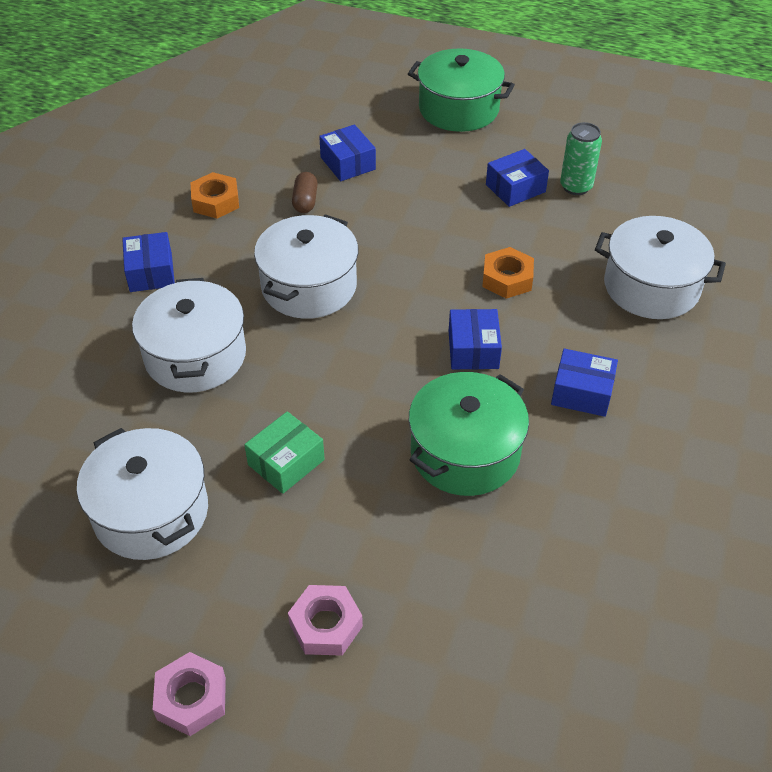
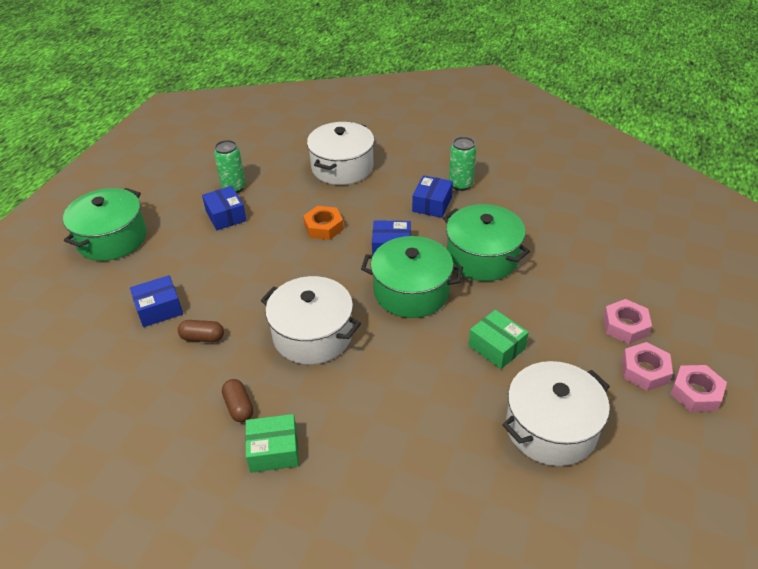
camera: 85 degrees left, 5 degrees down
(151, 272) = (274, 451): blue box -> green box
(195, 355) = (386, 408): white pot -> none
(208, 241) = (239, 407): none -> brown capsule
(215, 201) = (182, 404): orange nut -> none
(236, 636) = (644, 371): none -> pink nut
(387, 373) = (411, 291): none -> green pot
(642, 429) = (460, 184): none -> green can

